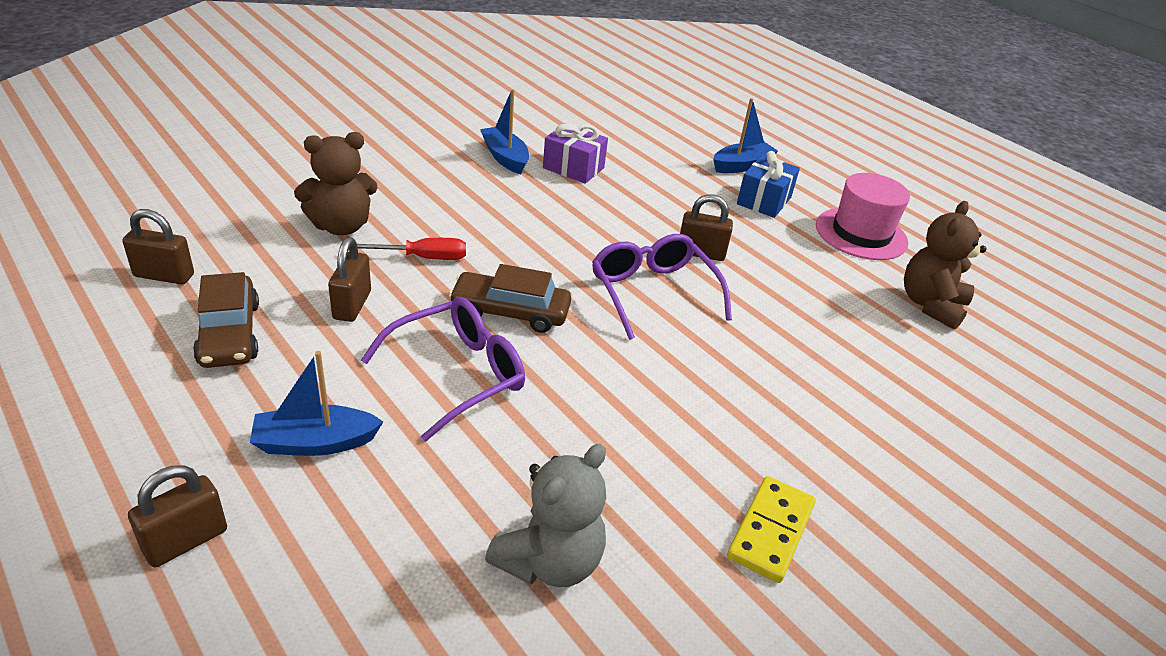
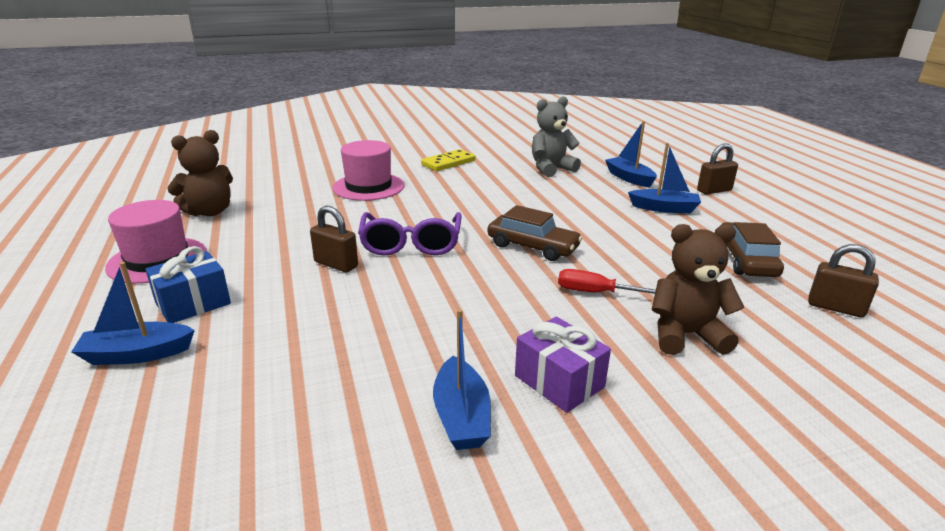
camera: 155 degrees left, 10 degrees down
(352, 305) = (657, 266): brown padlock -> none
(370, 556) = (629, 178): none -> blue boat
(457, 374) = (580, 222): purple glasses -> none
(573, 168) = (374, 382): purple gift -> purple gift (559, 381)
(820, 404) = (368, 187): none -> pink hat

